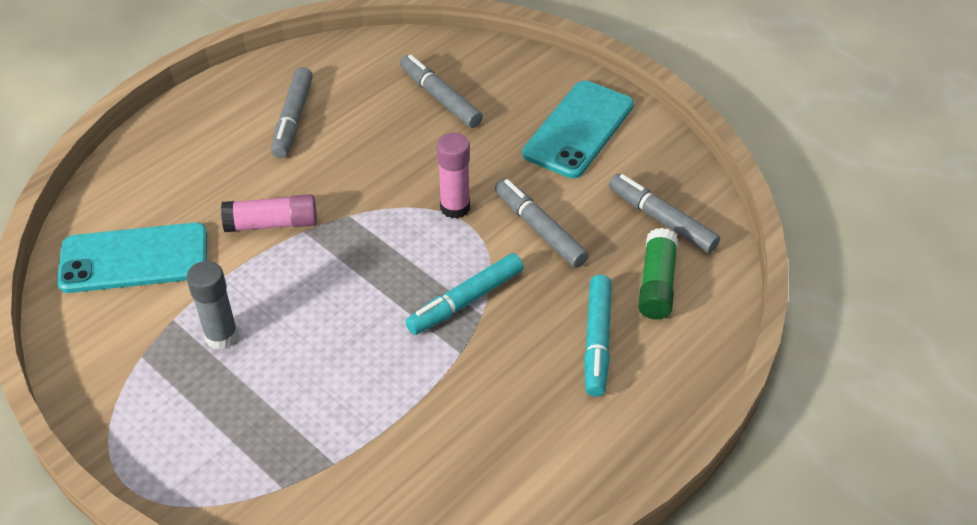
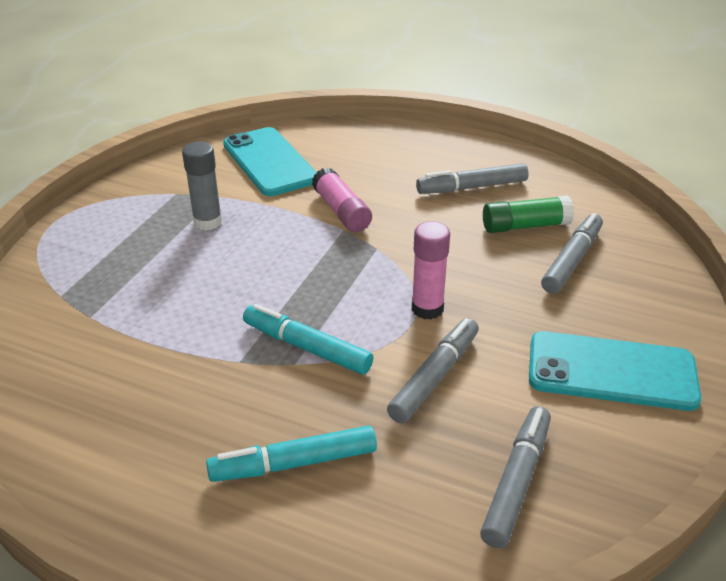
camera: 70 degrees right, 10 degrees down
(657, 284) = (406, 500): green glue stick -> green glue stick (525, 226)

